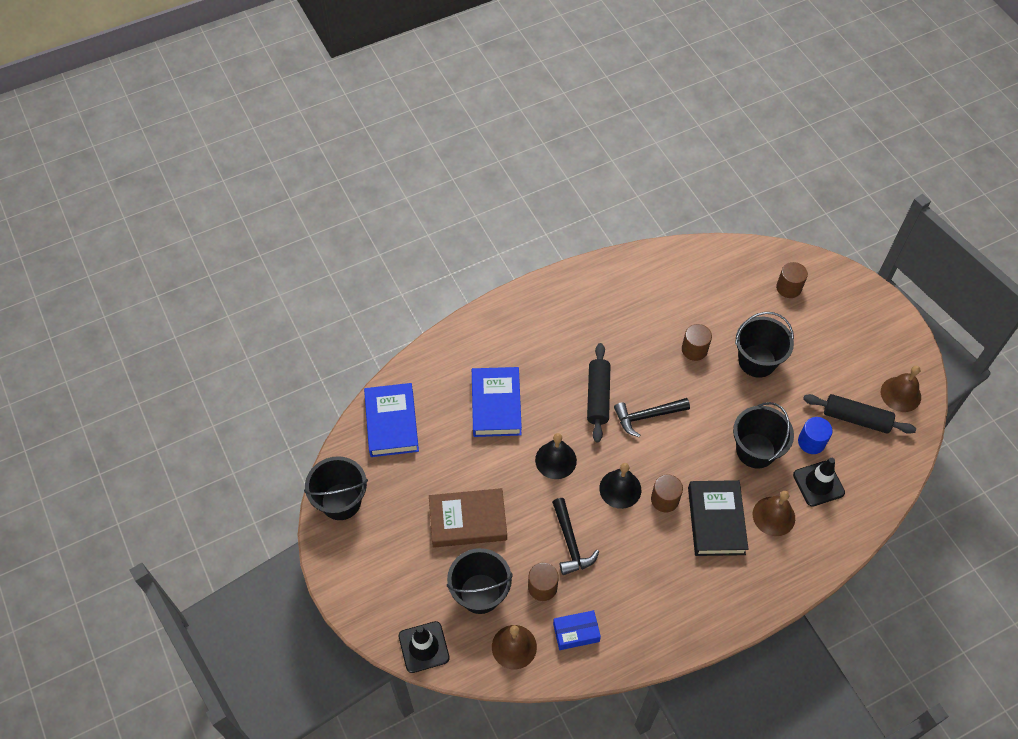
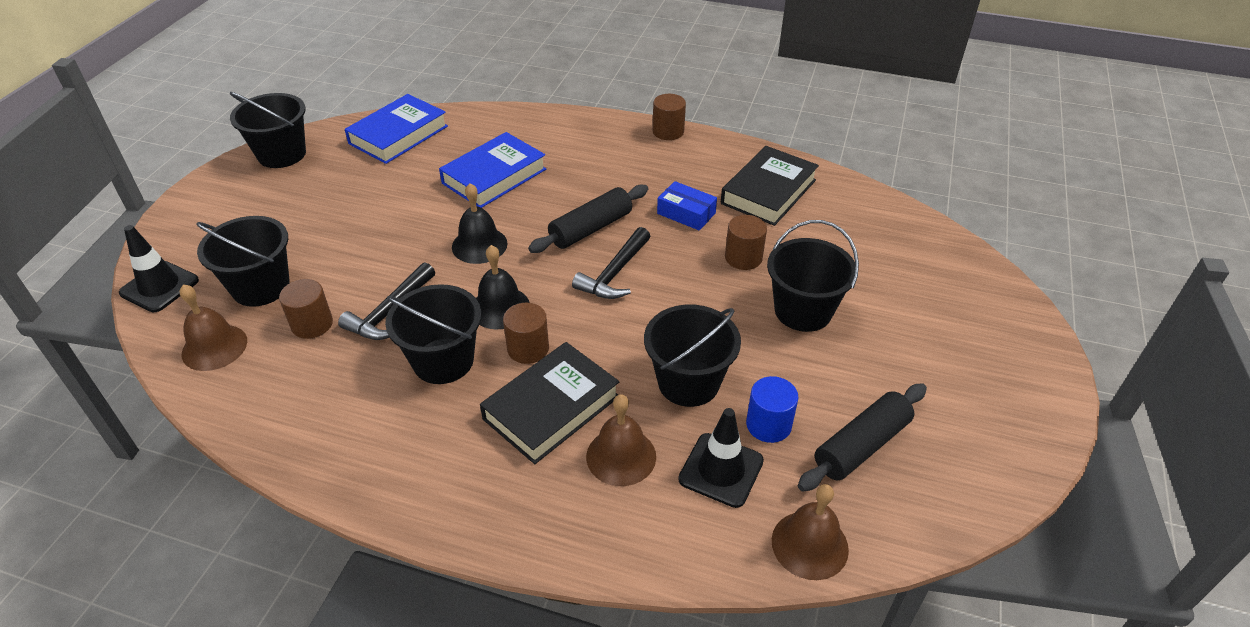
camera: 45 degrees right, 15 degrees down
(468, 520) = (341, 232): brown book -> none
(576, 632) = (276, 383): blue box -> blue box (686, 213)
(636, 544) = (443, 361): none -> black bucket
(647, 416) = (614, 273): black hammer -> black hammer turned 90 degrees counterclockwise
(655, 289) = (768, 192): none -> black book
(788, 288) = (930, 277): brown cylinder -> brown cylinder (668, 131)
(856, 418) = (861, 446): black rolling pin -> black rolling pin turned 75 degrees clockwise
(900, 394) = (961, 467): brown bell -> brown bell (809, 545)

